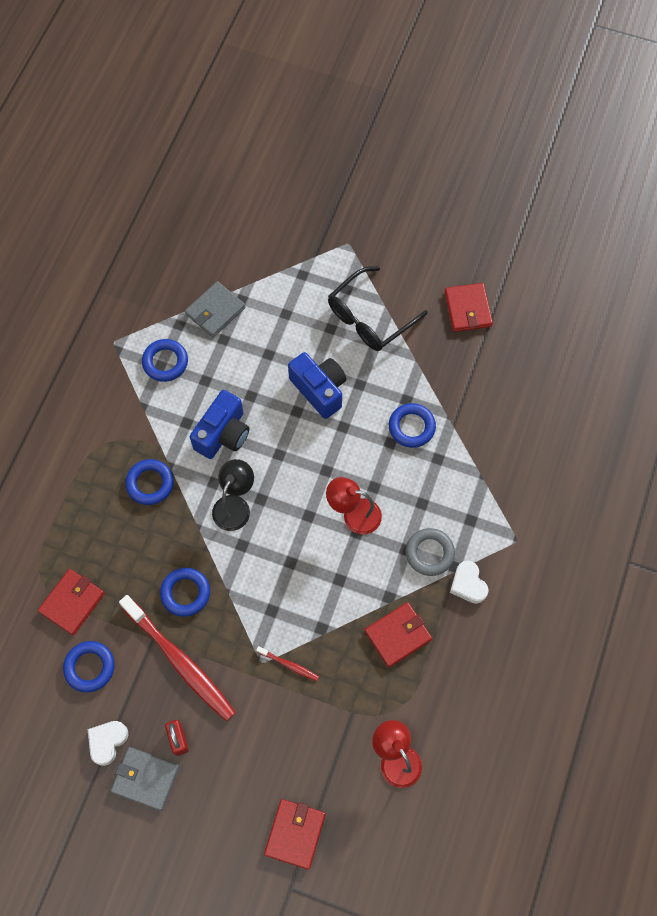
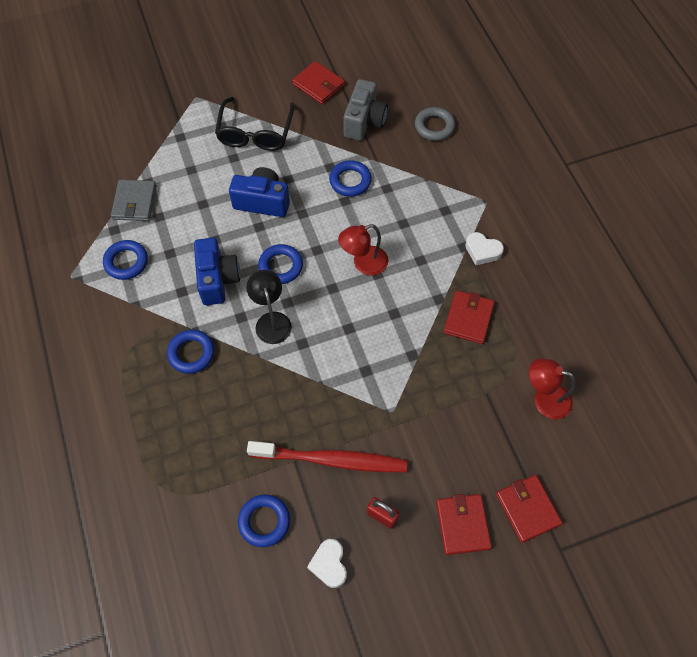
camera: 40 degrees left, 5 degrees down
(72, 602) = (206, 485): red wallet -> red wallet (462, 525)
(145, 779) = (384, 566): grey wallet -> none
(185, 593) = (290, 408): blue ring -> blue ring (281, 266)
(289, 665) = (413, 397): red toothbrush -> none
(429, 553) = (438, 250): grey ring -> grey ring (434, 127)
(476, 377) = (364, 121): none -> grey camera

